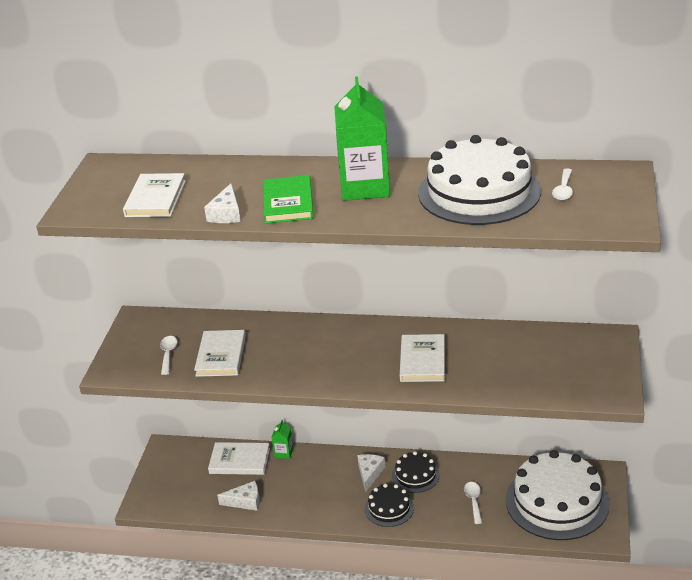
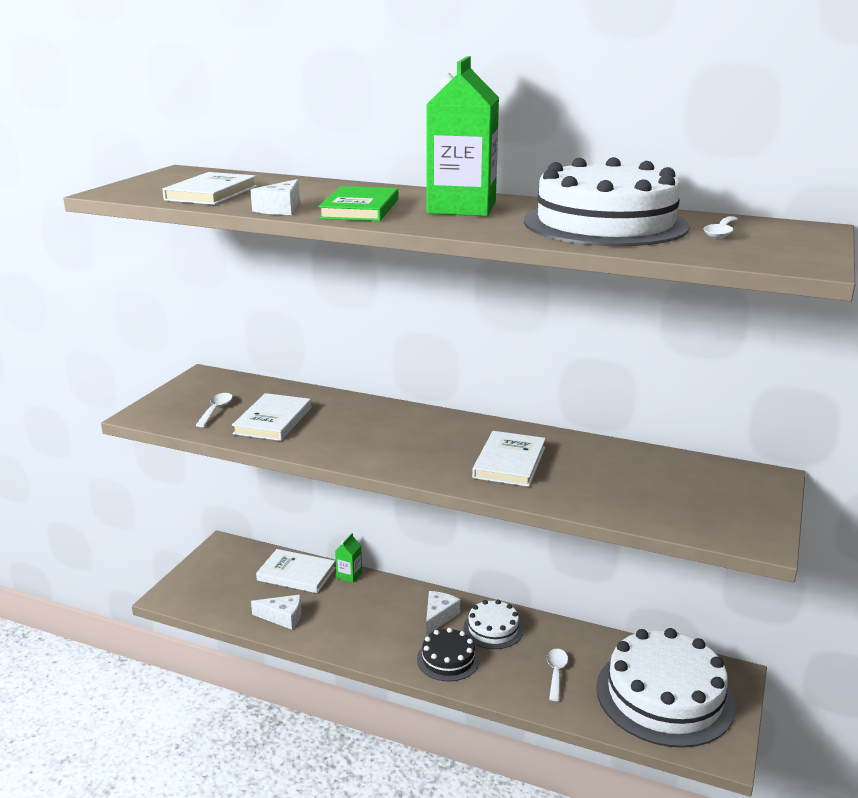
camera: 10 degrees right, 10 degrees down
(415, 475) = (493, 629): black cake -> white cake

